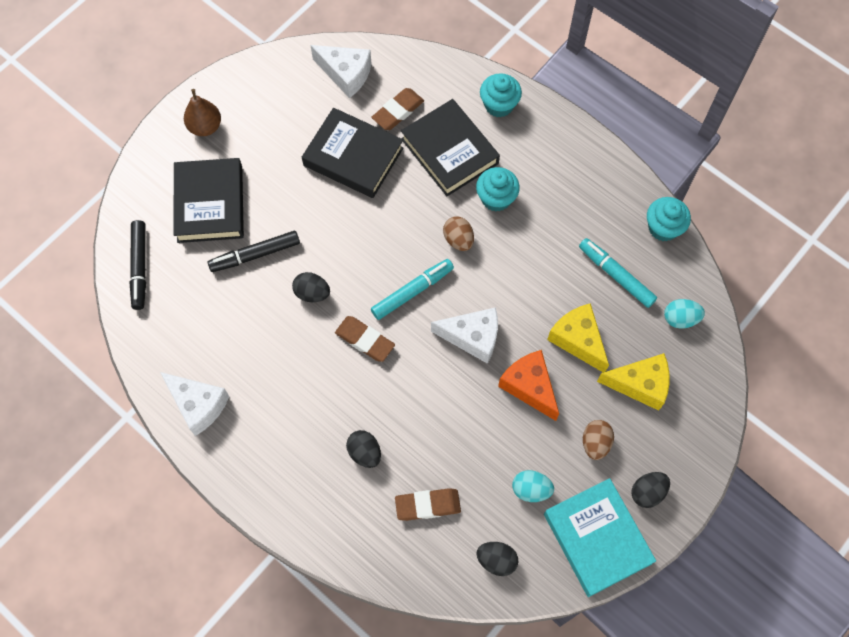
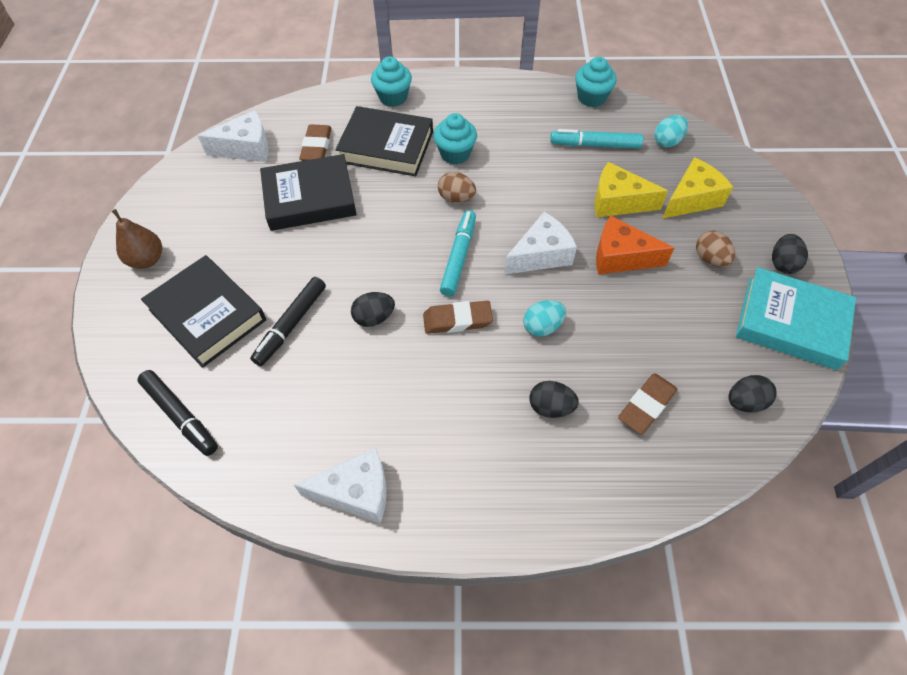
camera: 40 degrees left, 10 degrees down
(531, 489) = (706, 327): turquoise egg -> turquoise egg (542, 326)

